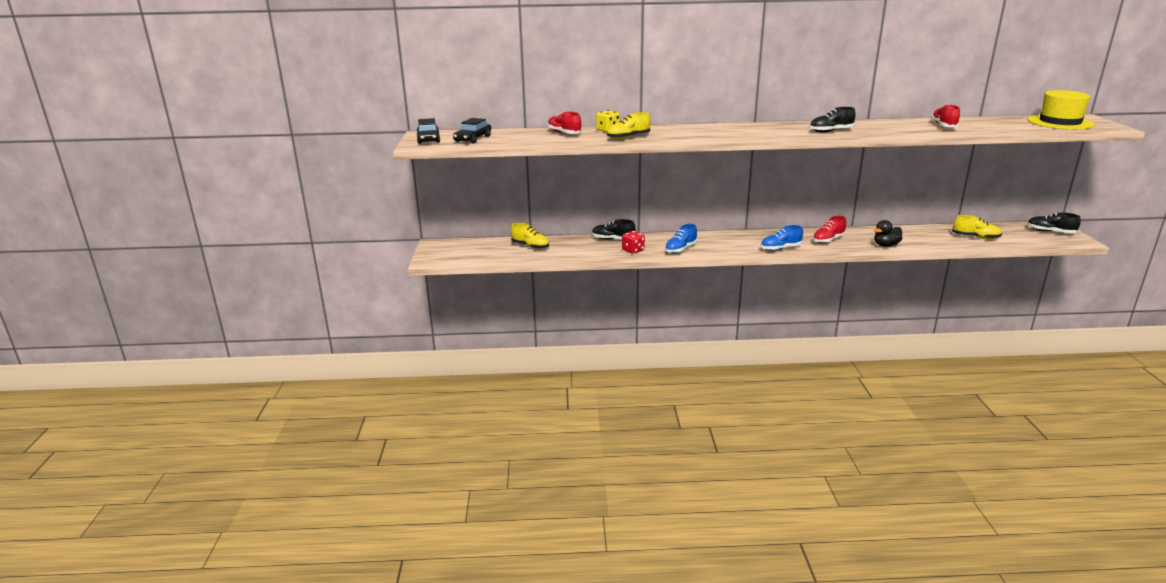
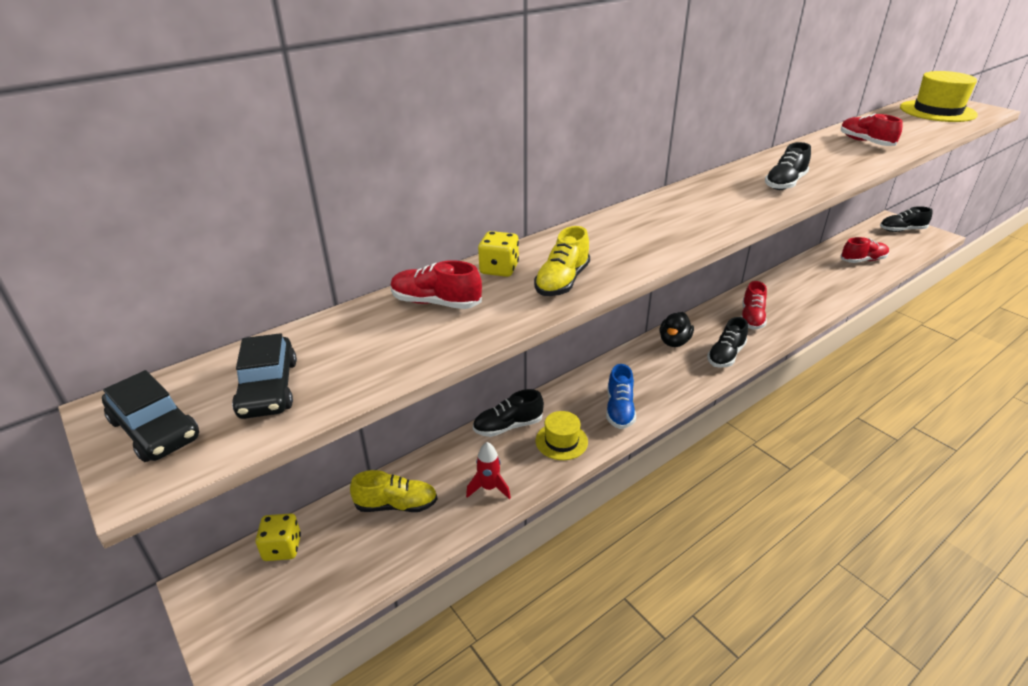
camera: 35 degrees left, 10 degrees up
(472, 244) = (282, 548): none -> yellow dice
(577, 253) = (489, 488): none -> red rocket
(633, 250) = (561, 441): red dice -> yellow hat
(780, 248) = (725, 355): blue shoe -> black shoe
(886, 245) = (812, 305): black duck -> black duck (674, 342)
(975, 237) = (863, 260): yellow shoe -> red shoe

